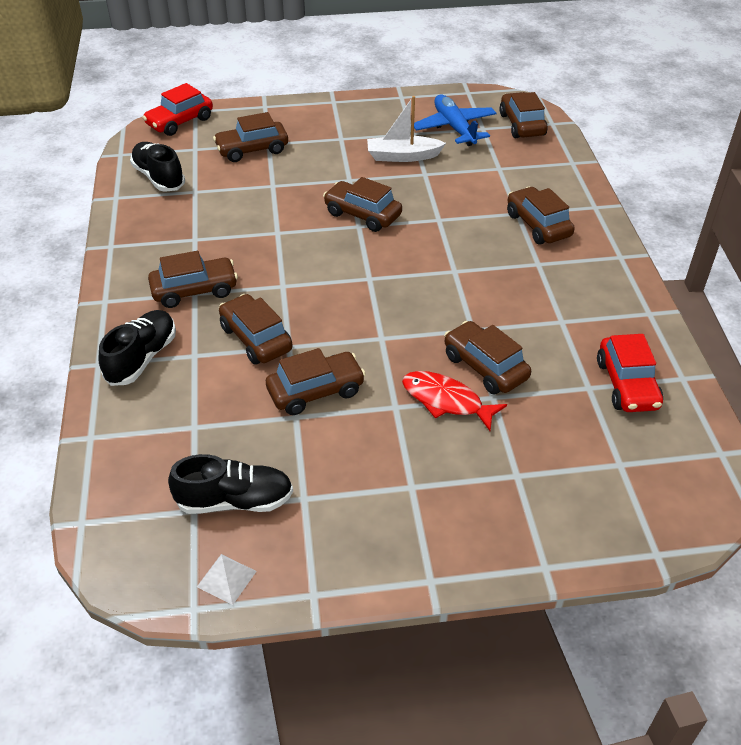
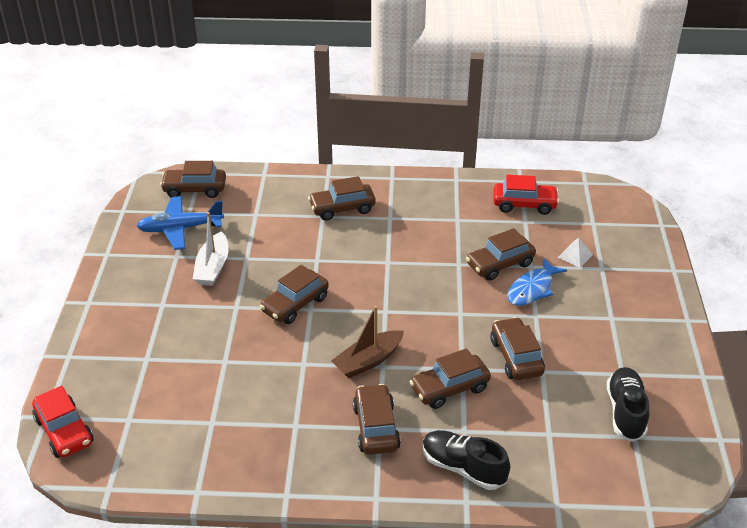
camera: 80 degrees left, 5 degrees down
(159, 177) = (174, 452): black shoe -> none
(226, 578) = (694, 420): white pyramid -> white pyramid (575, 256)
(252, 150) = (153, 372): brown car -> none
(288, 274) = (368, 361): none -> brown boat
(446, 401) = (532, 289): red fish -> blue fish

